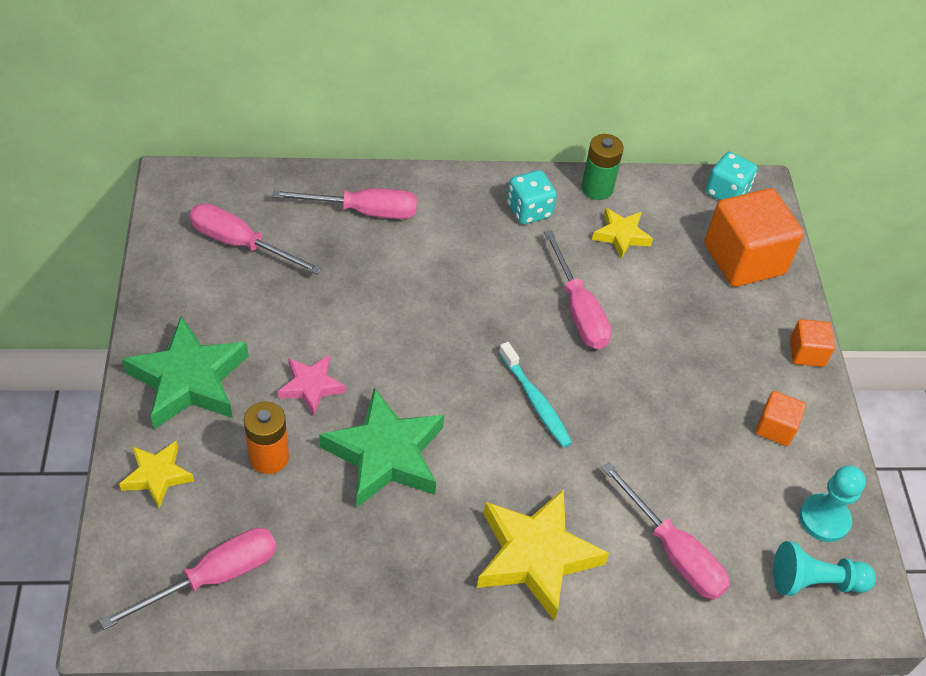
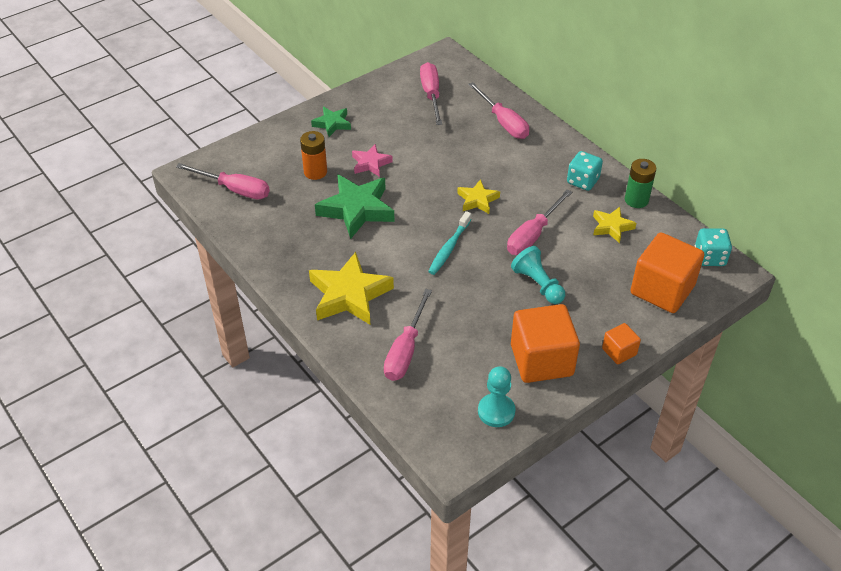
camera: 60 degrees right, 5 degrees down
(157, 476) = (271, 143): yellow star -> yellow star (477, 200)
(189, 380) = (332, 124): green star -> green star, size x0.55
(775, 428) = (541, 360): orange cube -> orange cube, size x2.04
(814, 581) = (446, 424): turquoise pawn -> turquoise pawn (538, 284)

